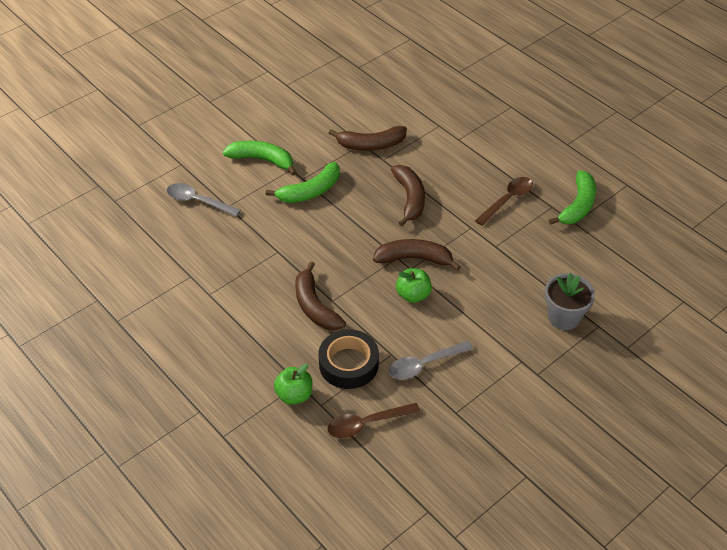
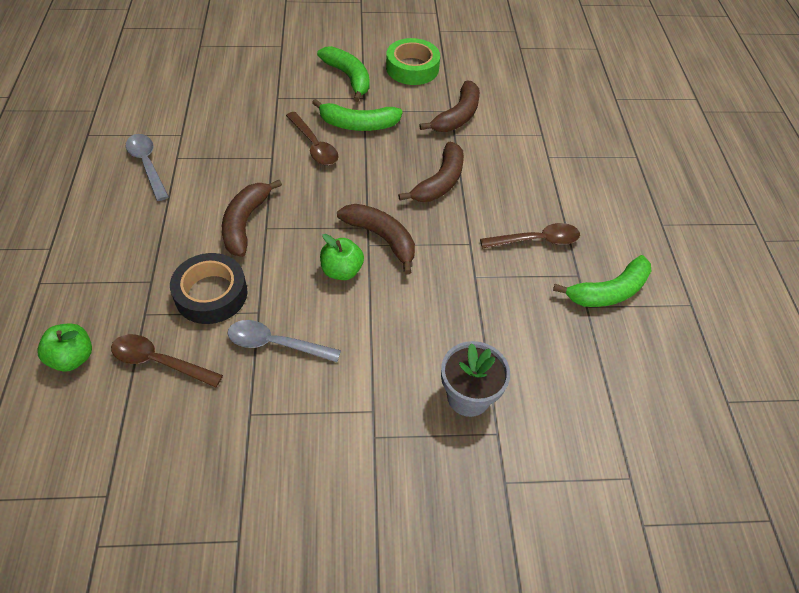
camera: 35 degrees right, 5 degrees up
(198, 201) = (259, 80): grey spoon -> grey spoon (147, 165)
(294, 395) = (134, 289): green apple -> green apple (72, 358)
(297, 225) = (314, 145): none -> brown spoon
(300, 126) = (412, 68): none -> green tape
(371, 145) = (457, 116): brown banana -> brown banana turned 90 degrees counterclockwise

